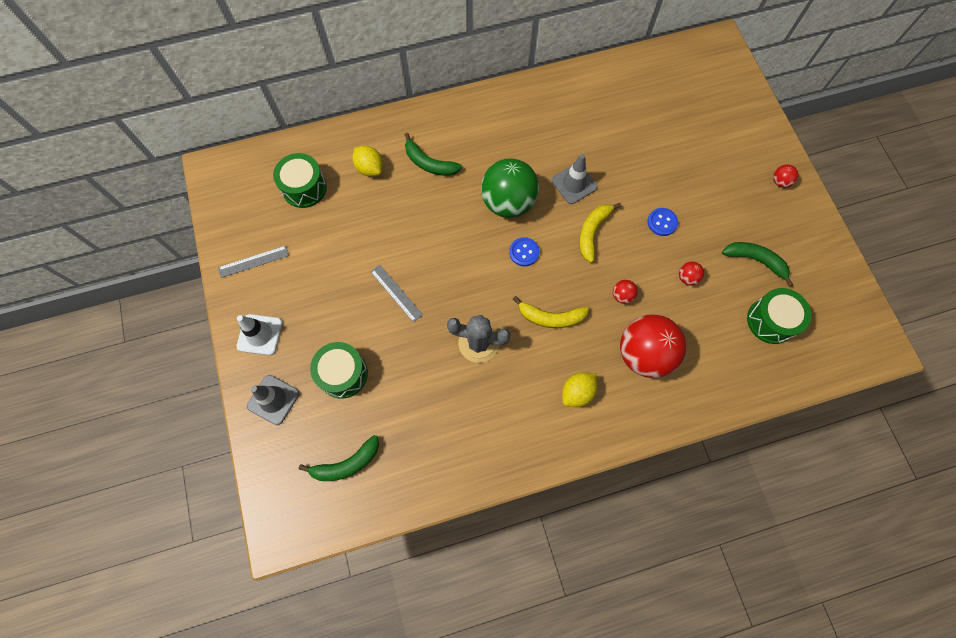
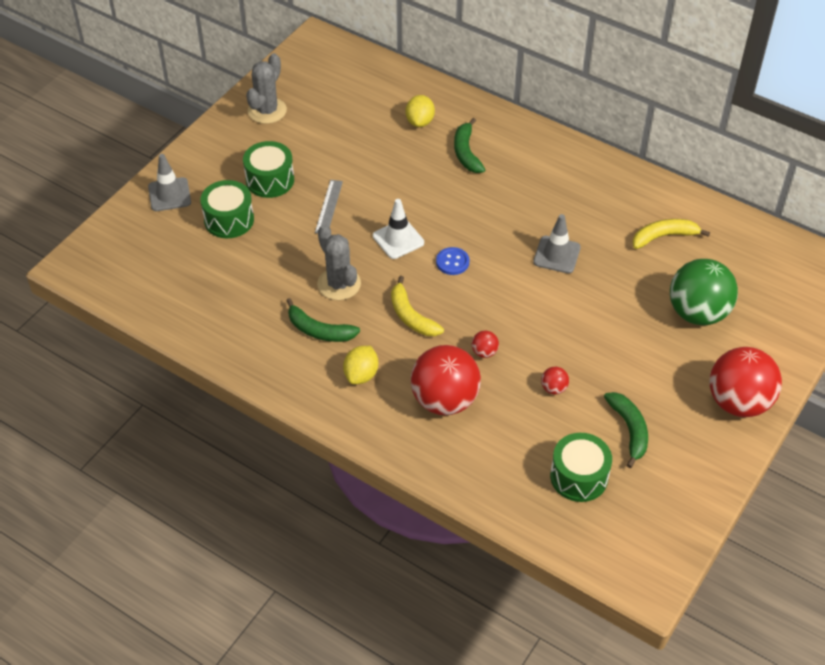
camera: 50 degrees right, 20 degrees down
(253, 261) = (267, 111): grey ruler -> grey cactus
(260, 334) = (212, 153): white traffic cone -> white traffic cone (398, 239)
(304, 188) = (359, 97): green drum -> green drum (270, 180)
(347, 464) = (160, 268): green banana -> green banana (319, 330)
(508, 203) = (487, 223): green ball -> green ball (697, 313)
(577, 392) = (361, 375): yellow lemon -> yellow lemon turned 75 degrees counterclockwise
(592, 232) = (523, 295): yellow banana -> yellow banana (664, 236)
(662, 222) = (589, 338): blue button -> none
(780, 182) = (738, 402): red ball -> red ball, size x2.46

